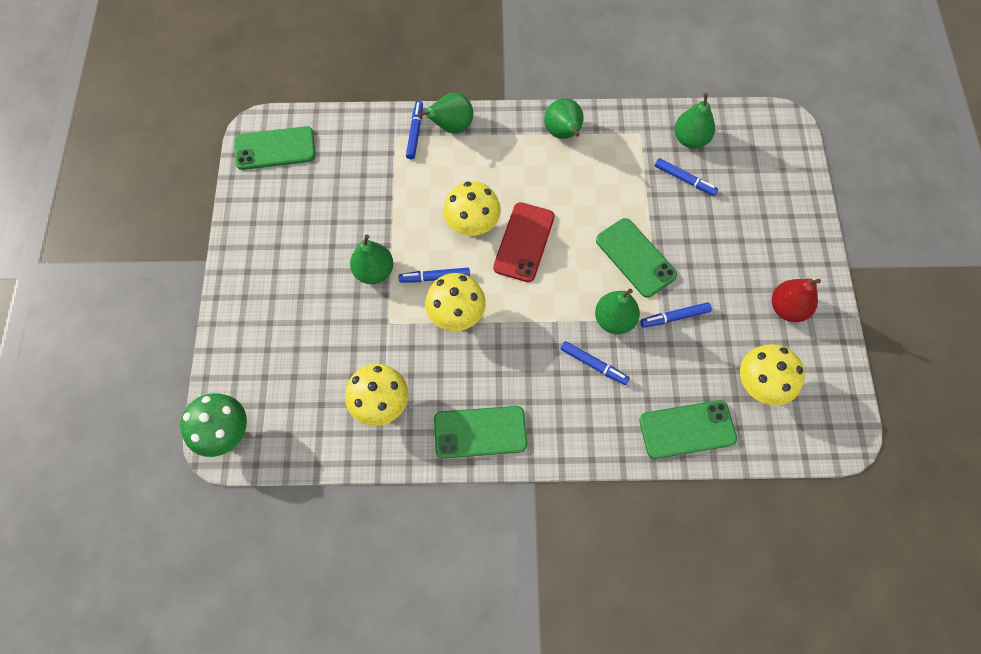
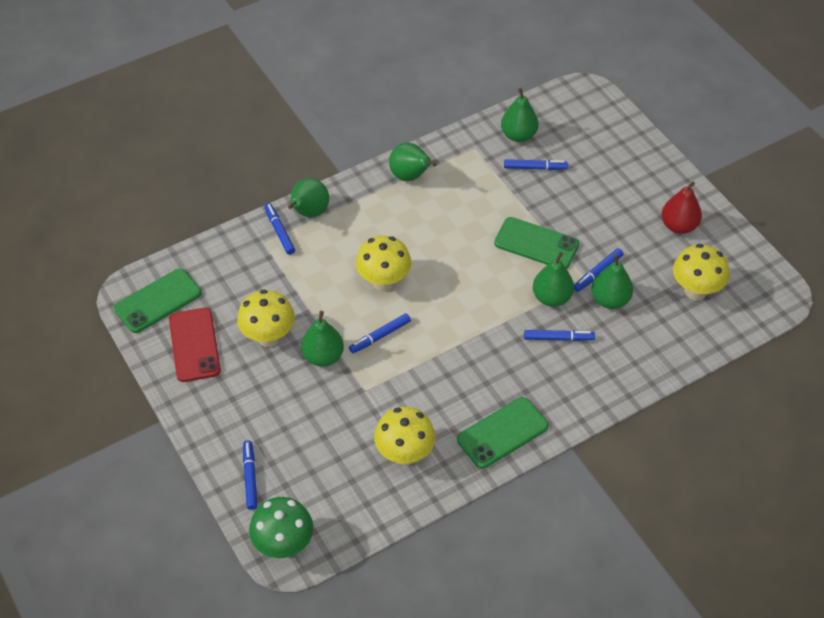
camera: 30 degrees left, 15 degrees down
(241, 353) = (250, 477): none -> blue marker
(456, 316) = (420, 356): yellow mushroom -> yellow mushroom (268, 337)
(524, 242) = (436, 274): red phone -> red phone (194, 345)
(668, 351) = (610, 300): none -> green pear
(687, 429) = (663, 349): green phone -> none

